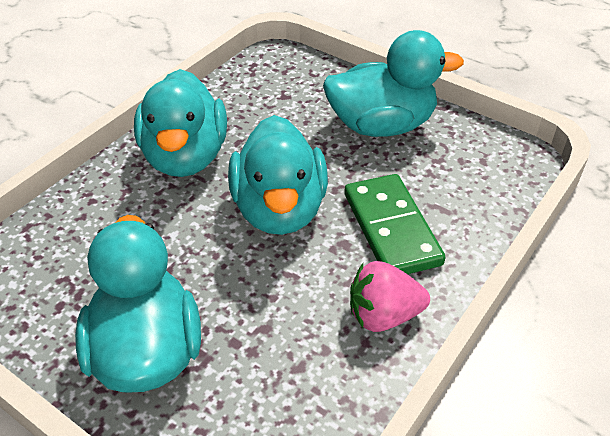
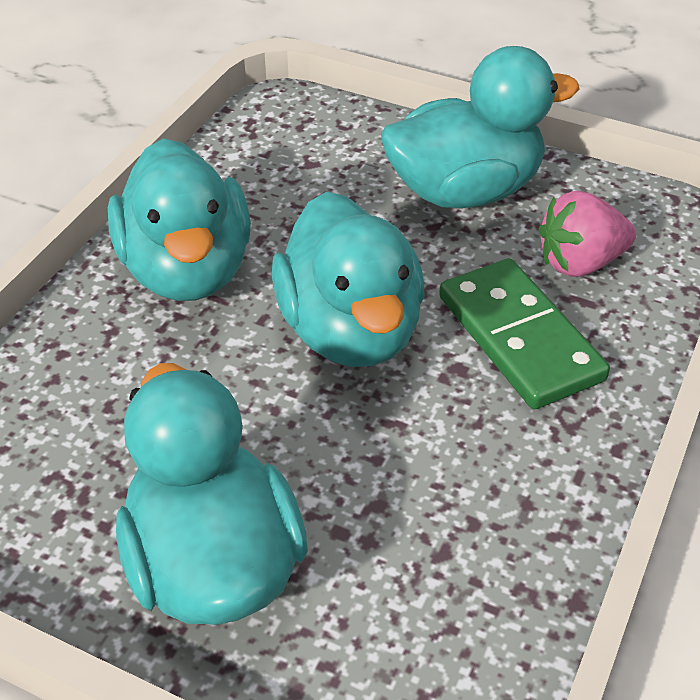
camera: 10 degrees left, 0 degrees up
(383, 315) = (542, 462): pink strawberry -> pink strawberry (580, 263)

